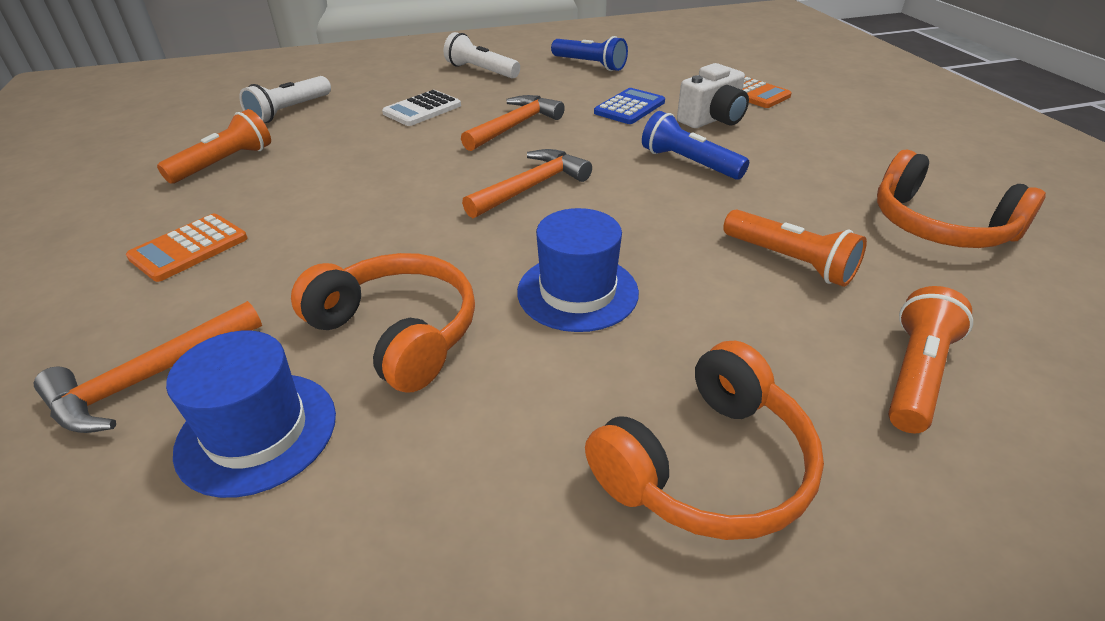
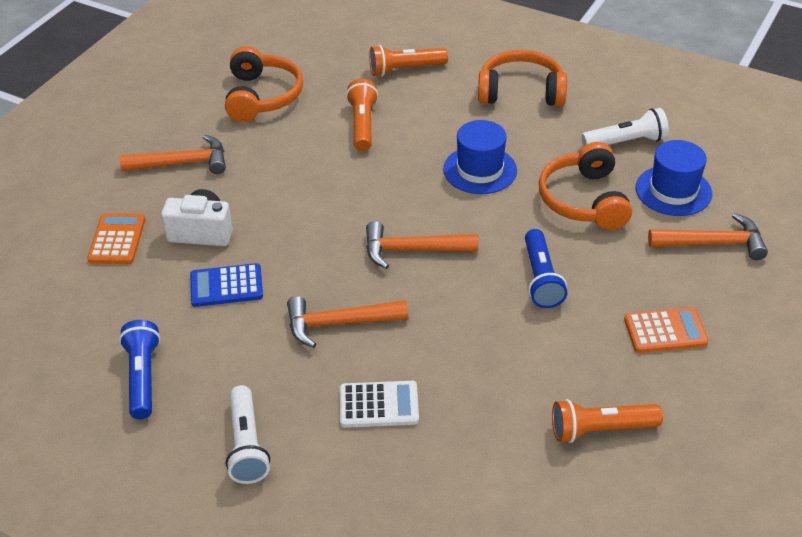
camera: 135 degrees left, 5 degrees up
(290, 111) = (494, 494): white flashlight -> white flashlight (626, 142)
(689, 163) = (292, 206): blue flashlight -> blue flashlight (541, 279)
(836, 143) = (182, 163): none -> orange hammer

